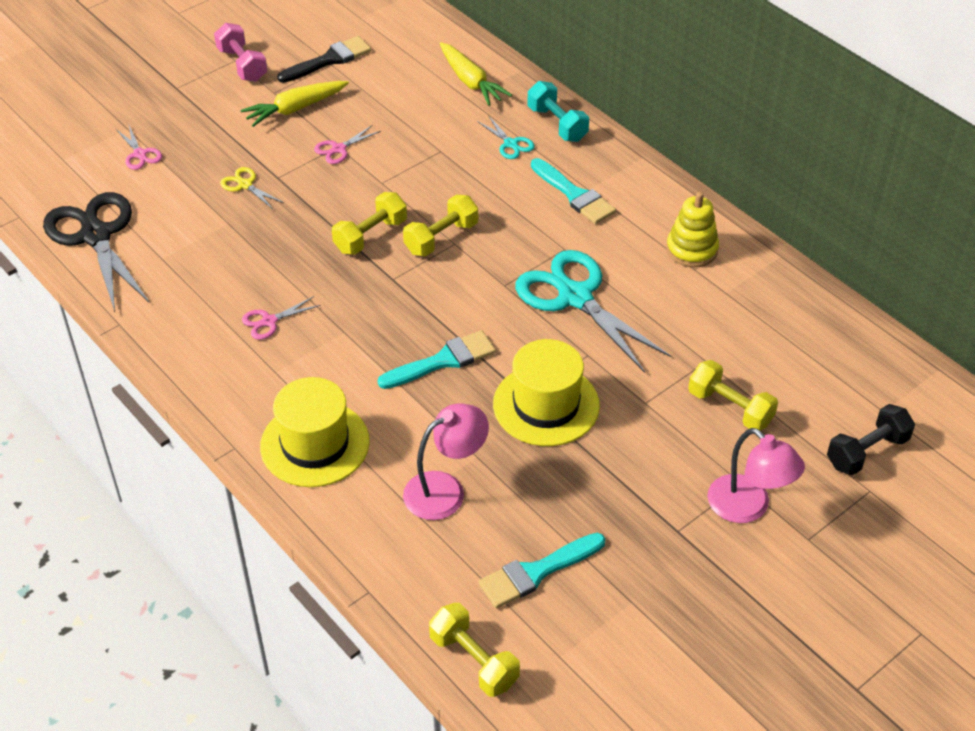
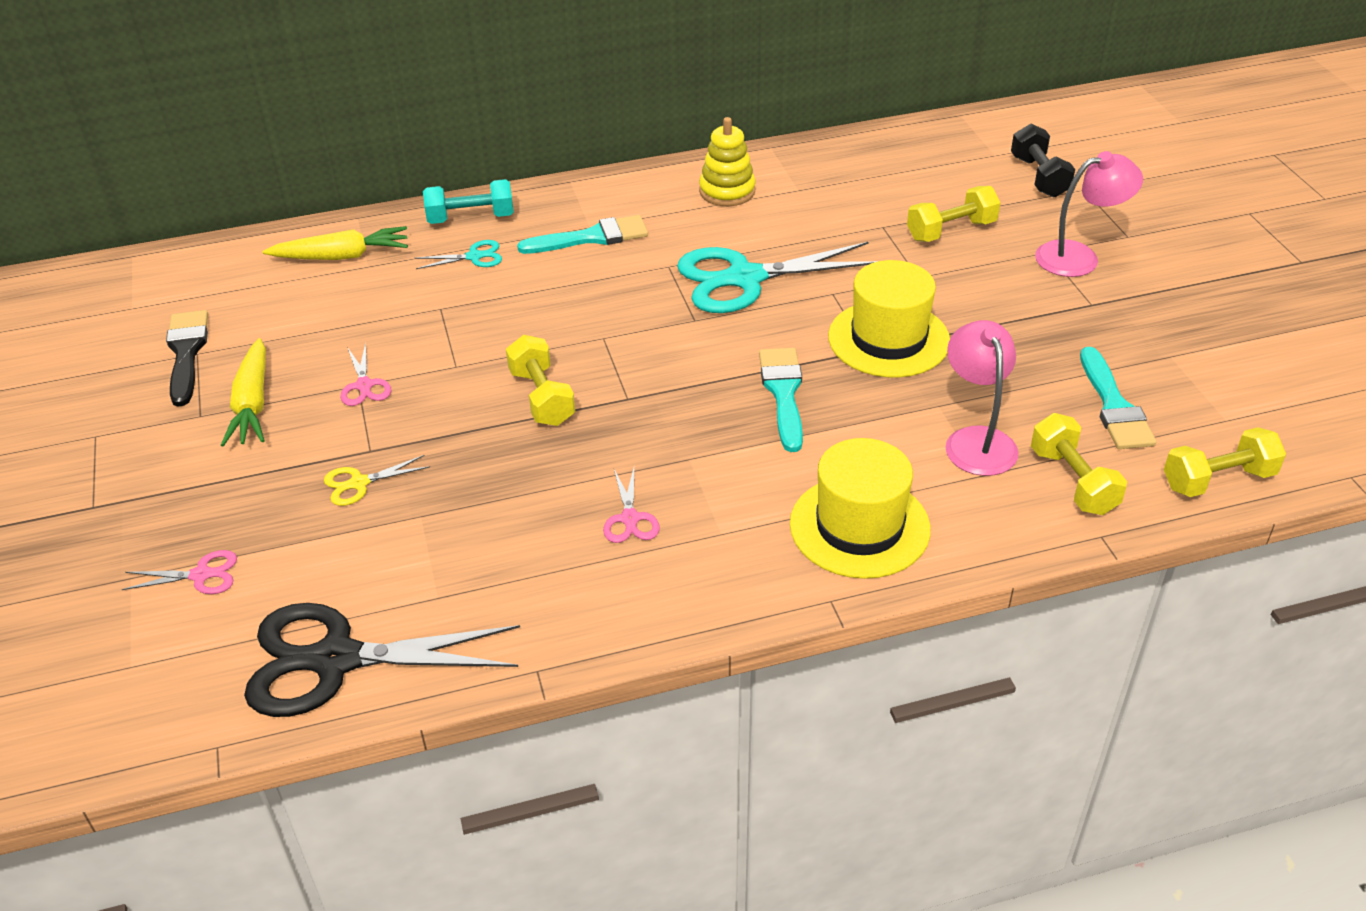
camera: 65 degrees left, 5 degrees down
(242, 65) = (113, 431): pink dumbbell -> none
(441, 238) = (587, 345): yellow dumbbell -> yellow dumbbell (1073, 481)

